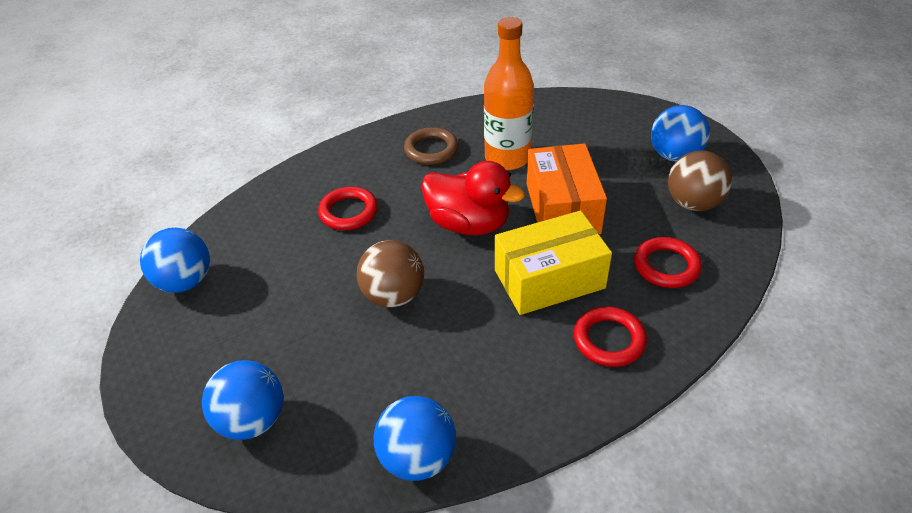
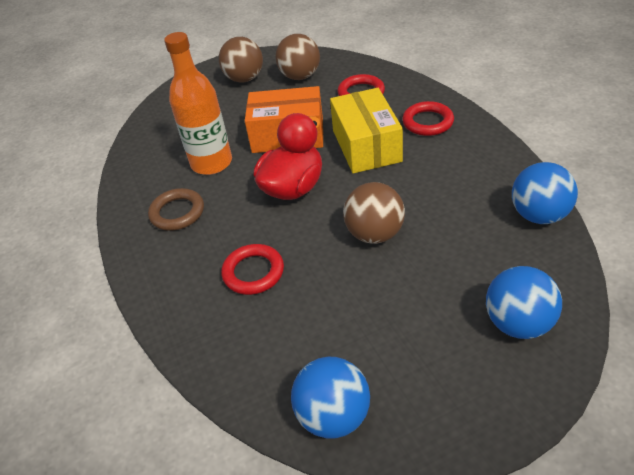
camera: 80 degrees left, 0 degrees up
(674, 156) = (244, 79): blue ball -> brown ball

